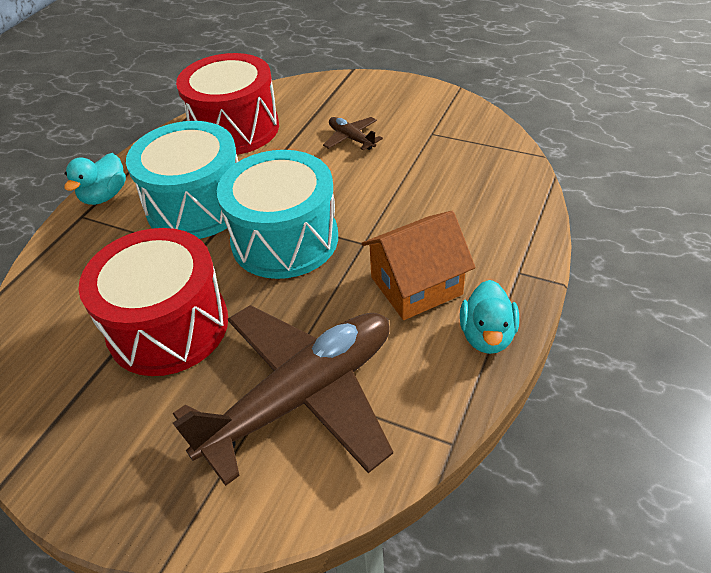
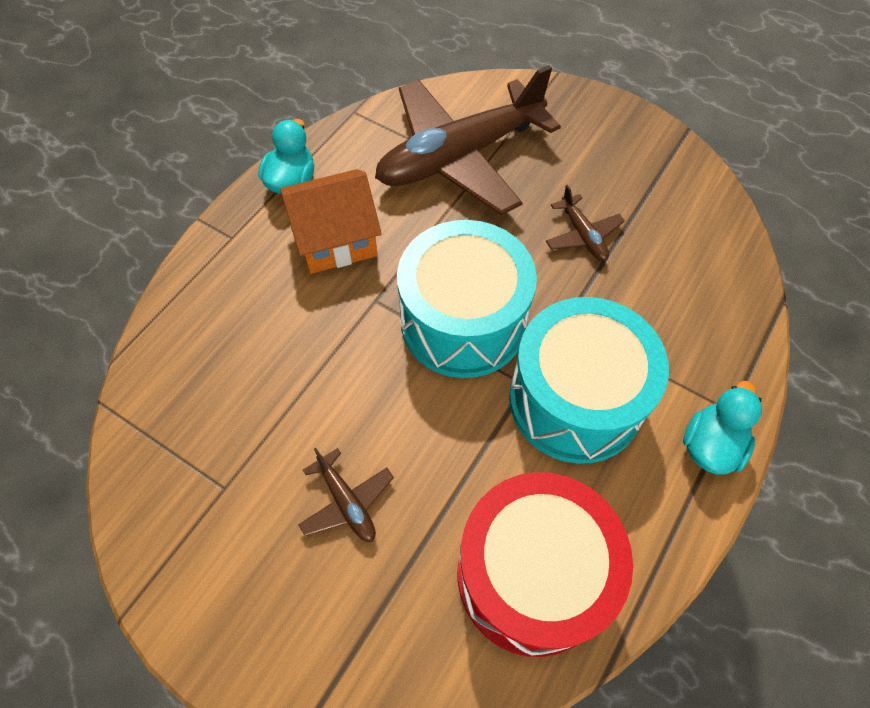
camera: 175 degrees left, 15 degrees up
(168, 326) = (583, 235): red drum -> brown plane

